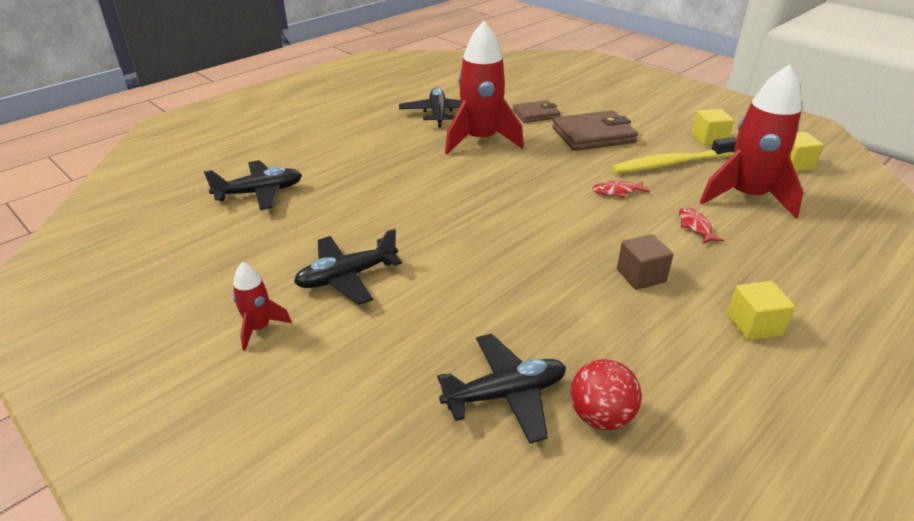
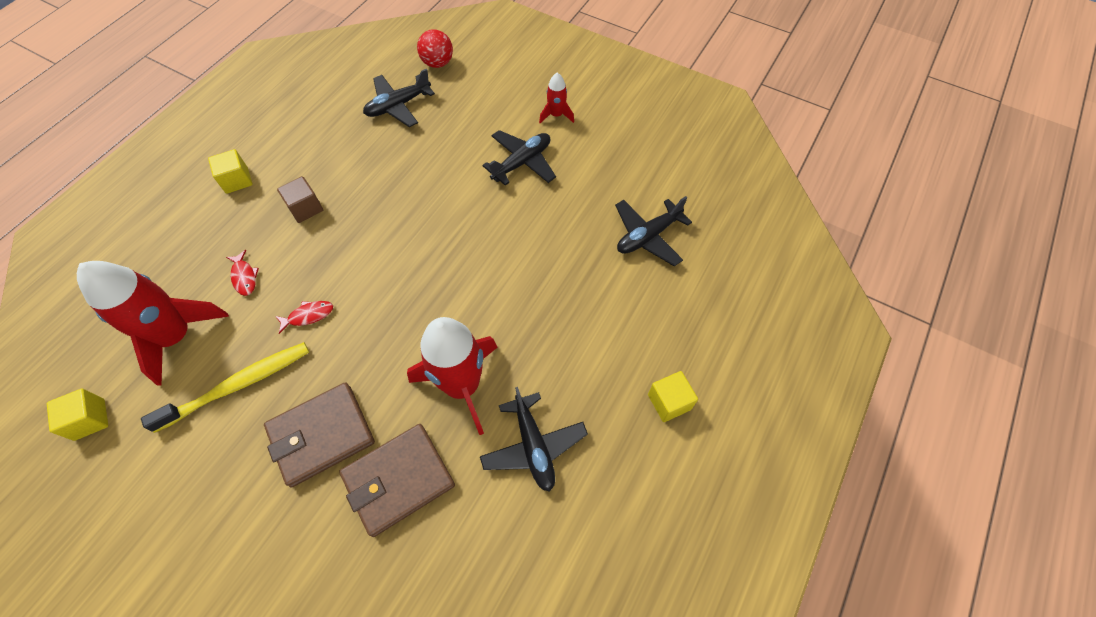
camera: 165 degrees right, 25 degrees up
(535, 114) = (398, 480): brown wallet -> brown wallet, size x1.64
(600, 416) = (346, 105): red ball -> red ball (438, 63)
(709, 139) = (170, 462): yellow cube -> yellow cube (669, 402)

